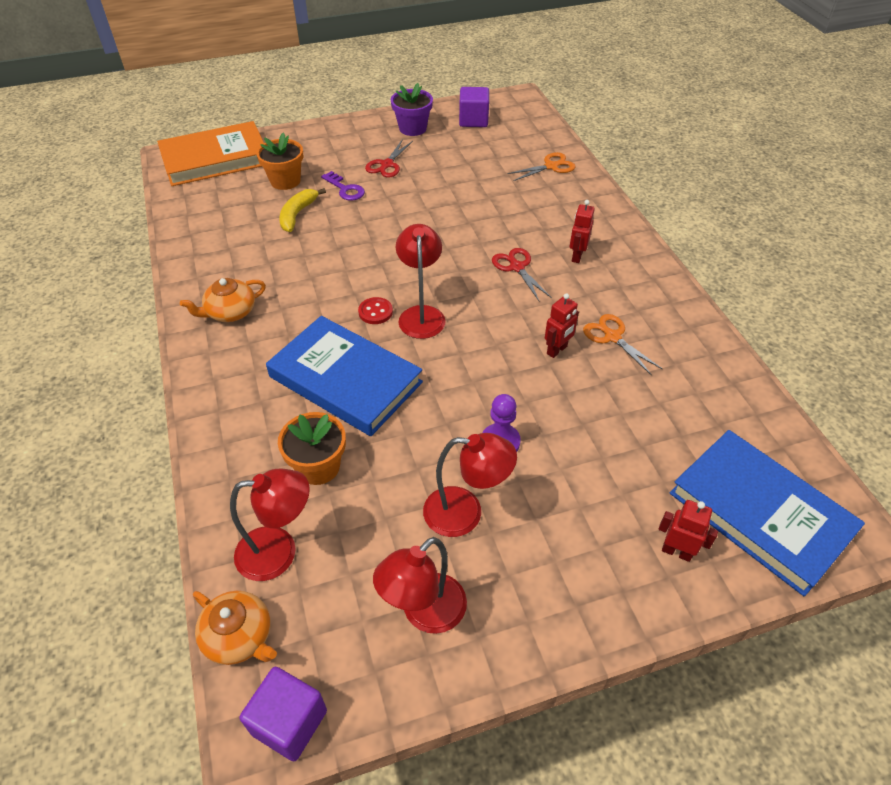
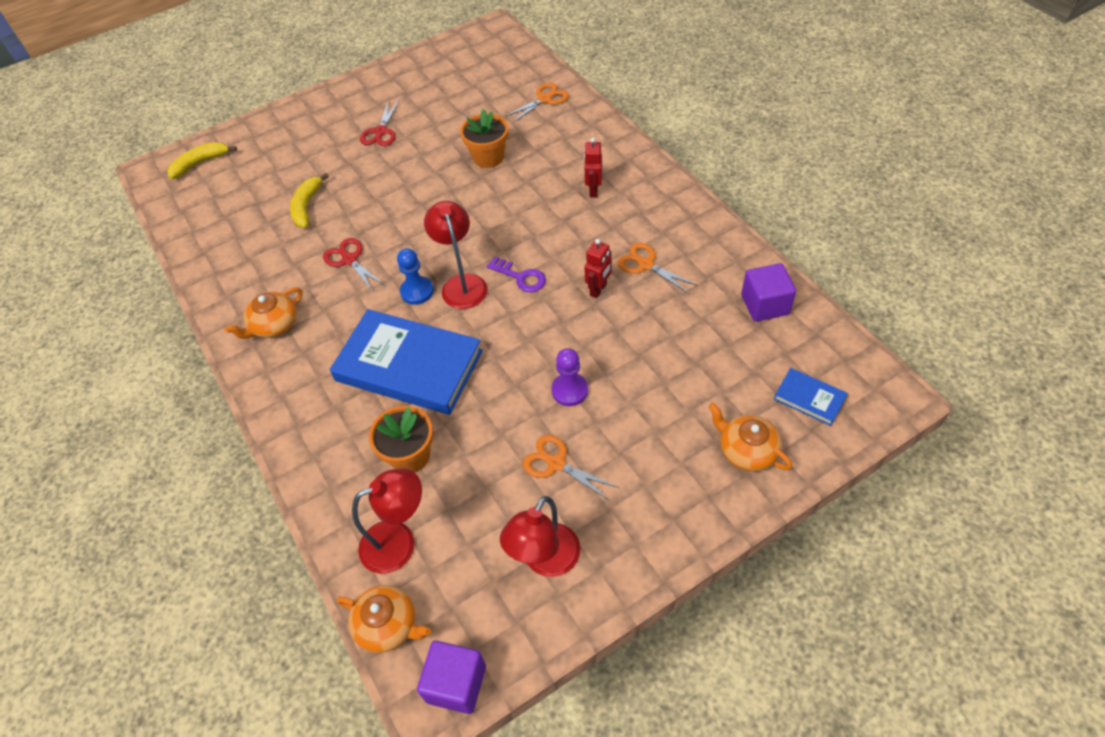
camera: 10 degrees left, 5 degrees up
(215, 159) = (200, 163): orange book -> yellow banana
(285, 181) = (282, 172): orange flower pot -> orange flower pot (488, 157)
(345, 189) = (346, 168): purple key -> purple key (521, 277)
(375, 312) = (417, 291): red button -> blue pawn
(412, 128) = (395, 85): purple flower pot -> none
(465, 513) = (556, 463): red lamp -> orange scissors
(473, 120) = (454, 63): purple cube -> purple cube (764, 305)
(517, 267) = (539, 214): red scissors -> red scissors (349, 259)
(676, 551) = (746, 450): red robot -> orange teapot
(760, 513) = (809, 398): blue book -> blue book, size x0.45

